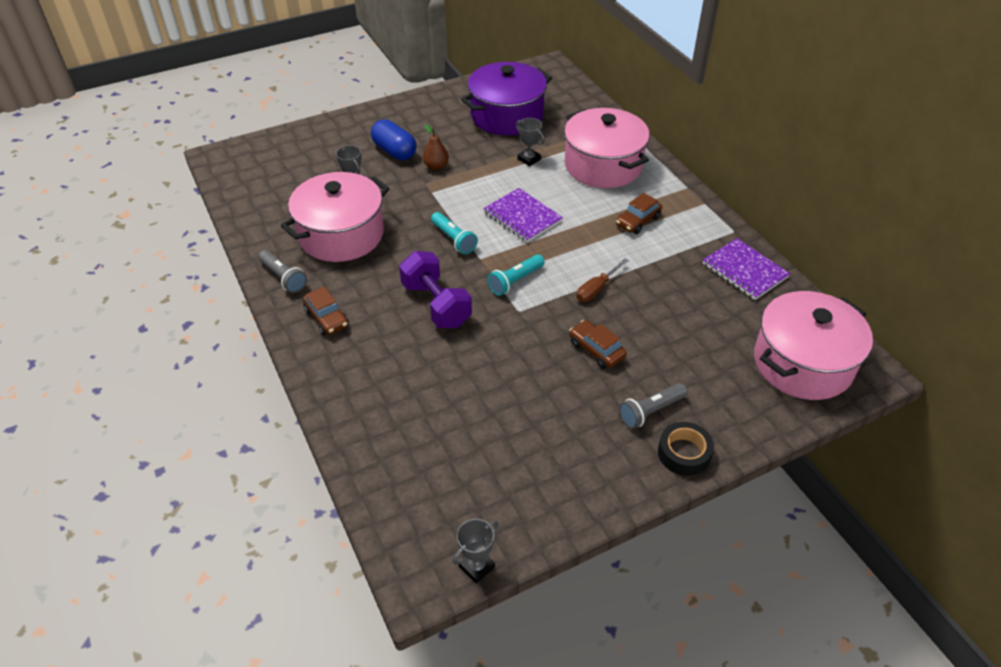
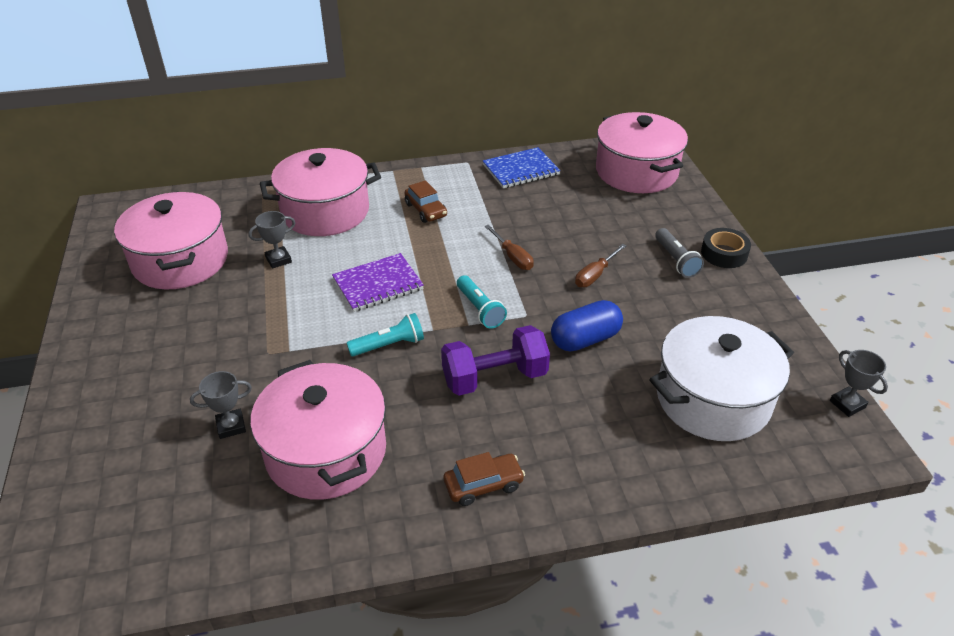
camera: 75 degrees left, 5 degrees down
(283, 278) = (386, 527): grey flashlight -> none
(394, 151) = (178, 373): blue capsule -> blue capsule (585, 339)
(436, 166) = (239, 338): brown pear -> none
(452, 453) = (713, 399): none -> white pot
(507, 115) = (180, 261): purple pot -> pink pot
(596, 350) = (595, 275): brown car -> brown screwdriver
(744, 271) = (521, 170): purple notebook -> blue notebook

